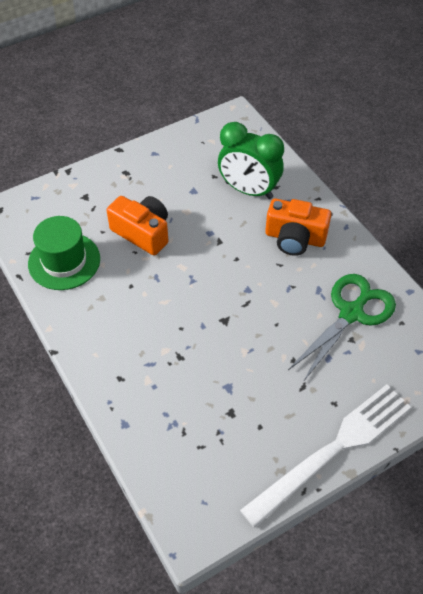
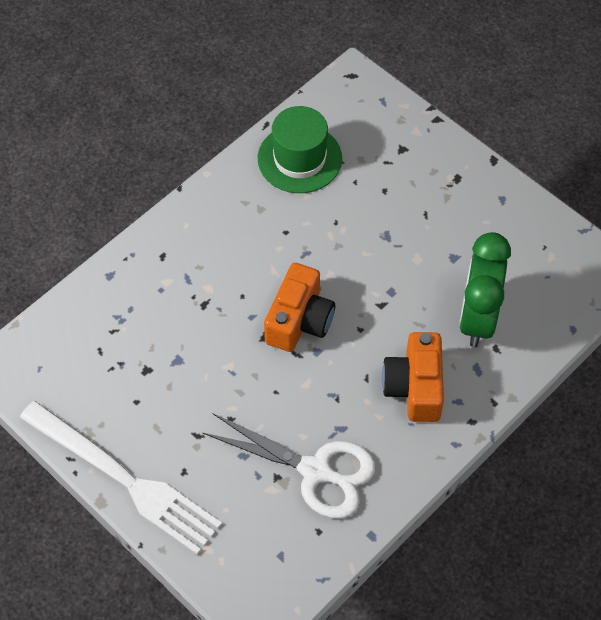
camera: 75 degrees right, 5 degrees up
(142, 233) = (367, 222): orange camera -> orange camera (299, 320)
(351, 313) = (315, 471): green scissors -> white scissors

